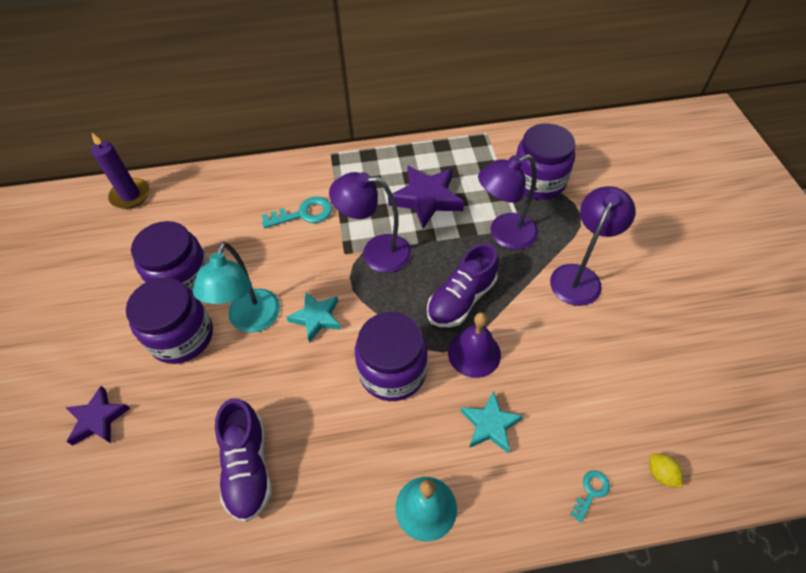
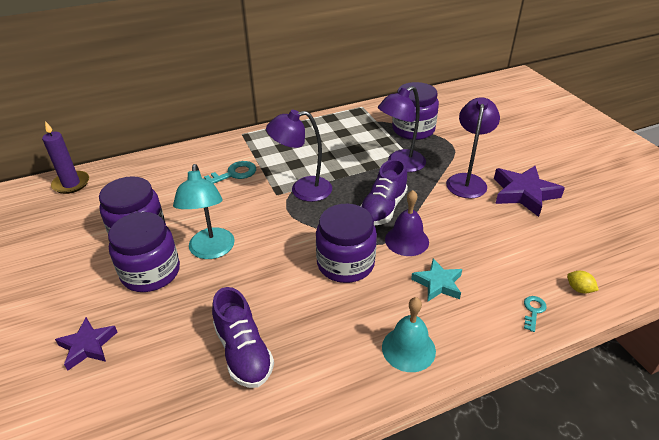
camera: 15 degrees left, 15 degrees down
(316, 318) = (268, 239): turquoise star -> none
(426, 199) = (331, 151): purple star -> purple star (524, 194)

